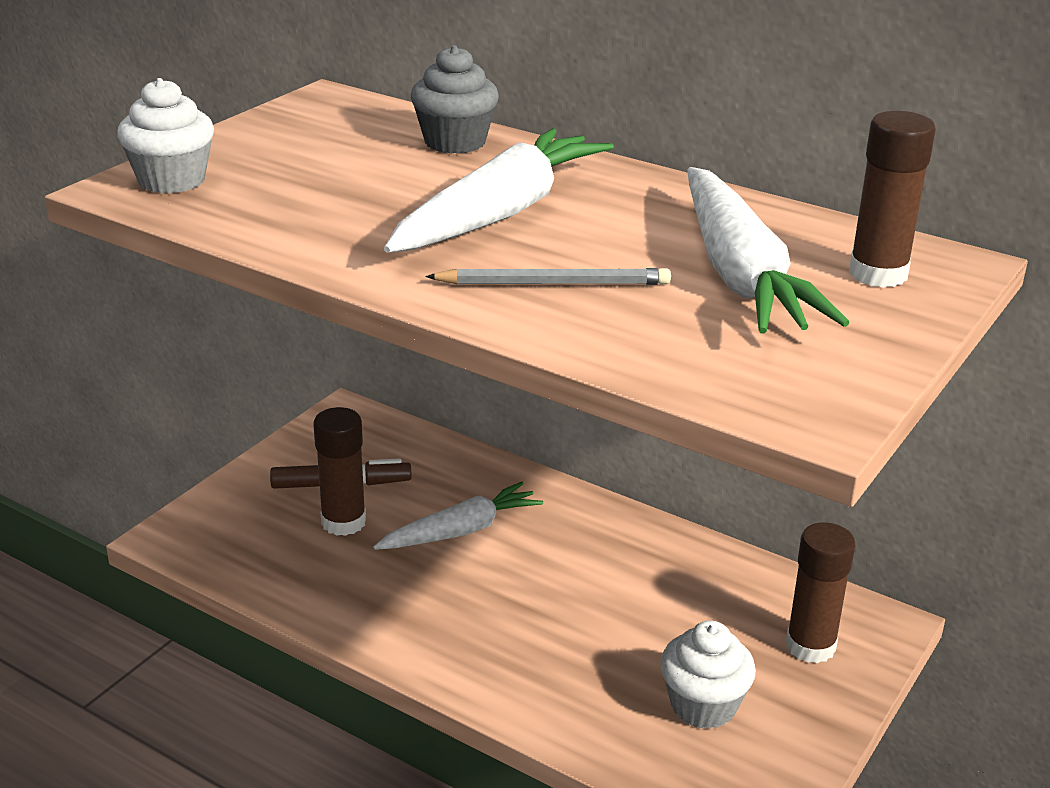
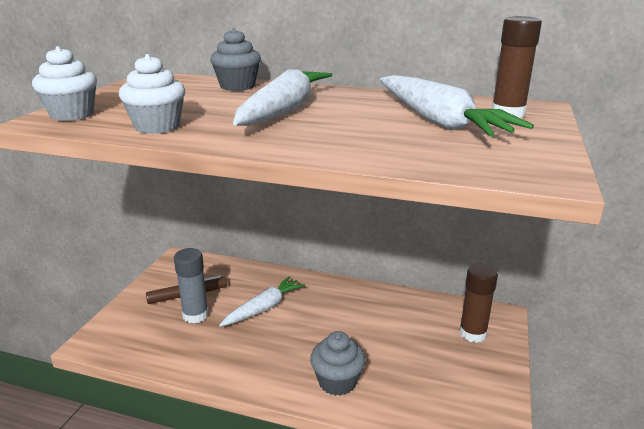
camera: 15 degrees left, 5 degrees down
(343, 522) = (195, 315): brown glue stick -> grey glue stick
(535, 677) = (337, 382): none -> grey cupcake
(553, 283) = (338, 135): grey pencil -> none
(703, 705) = (435, 378): white cupcake -> white cupcake (157, 127)

